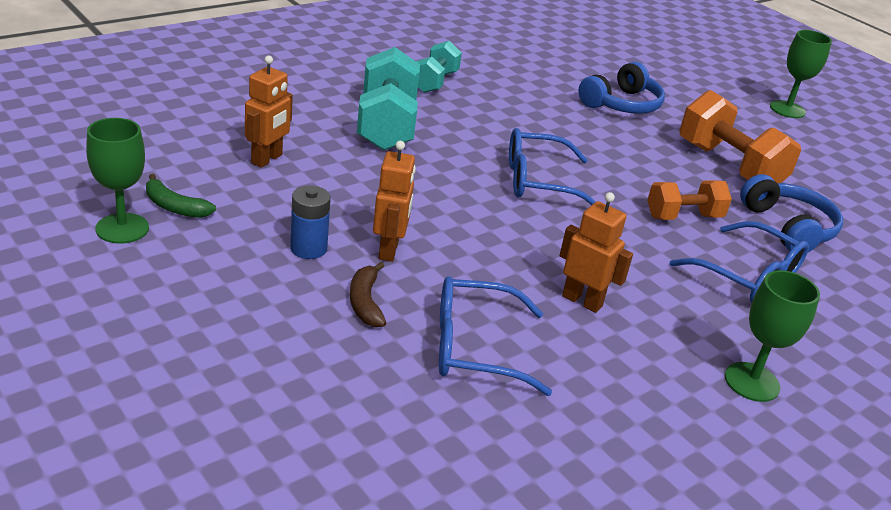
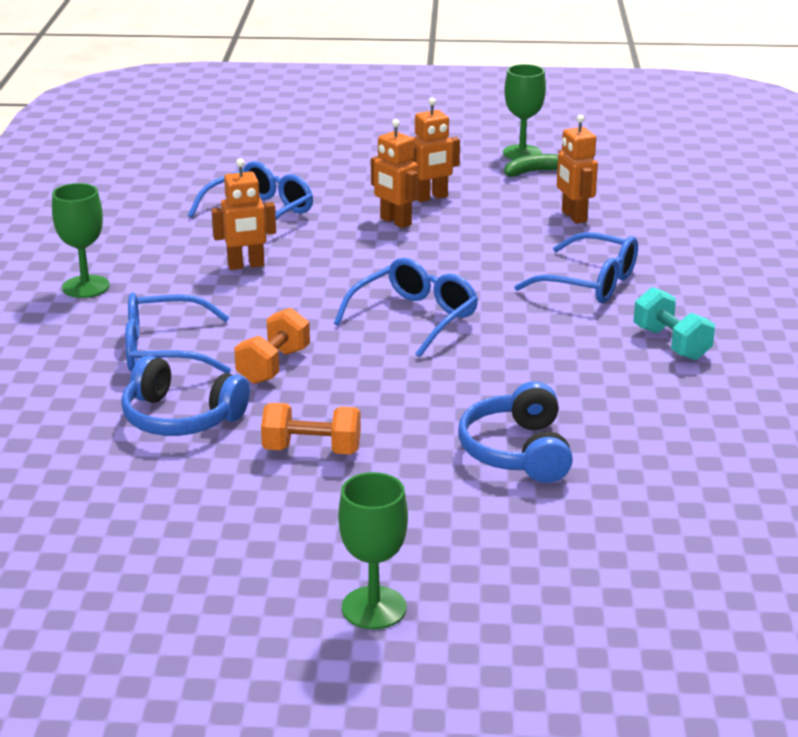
camera: 135 degrees right, 5 degrees down
(308, 248) = (431, 197): blue battery -> orange robot
(365, 302) = (349, 197): brown banana -> none
(386, 125) = (590, 283): turquoise dumbbell -> blue glasses
(729, 166) = (312, 450): orange dumbbell -> orange dumbbell, size x0.61

